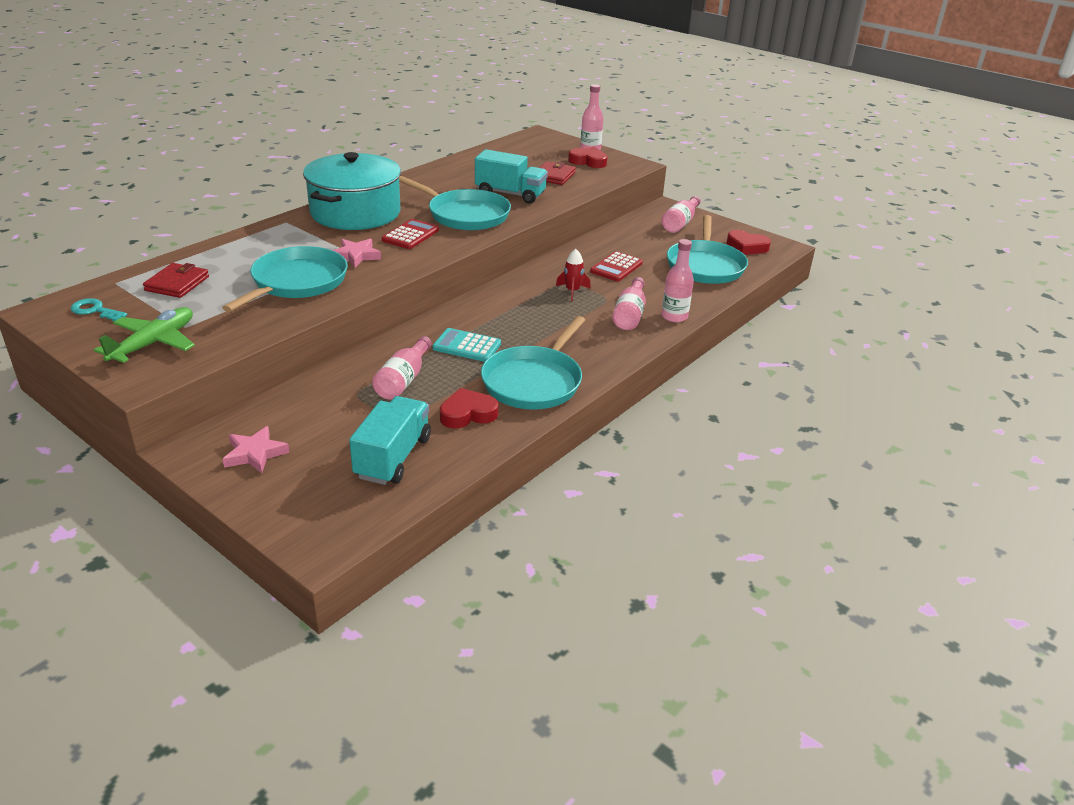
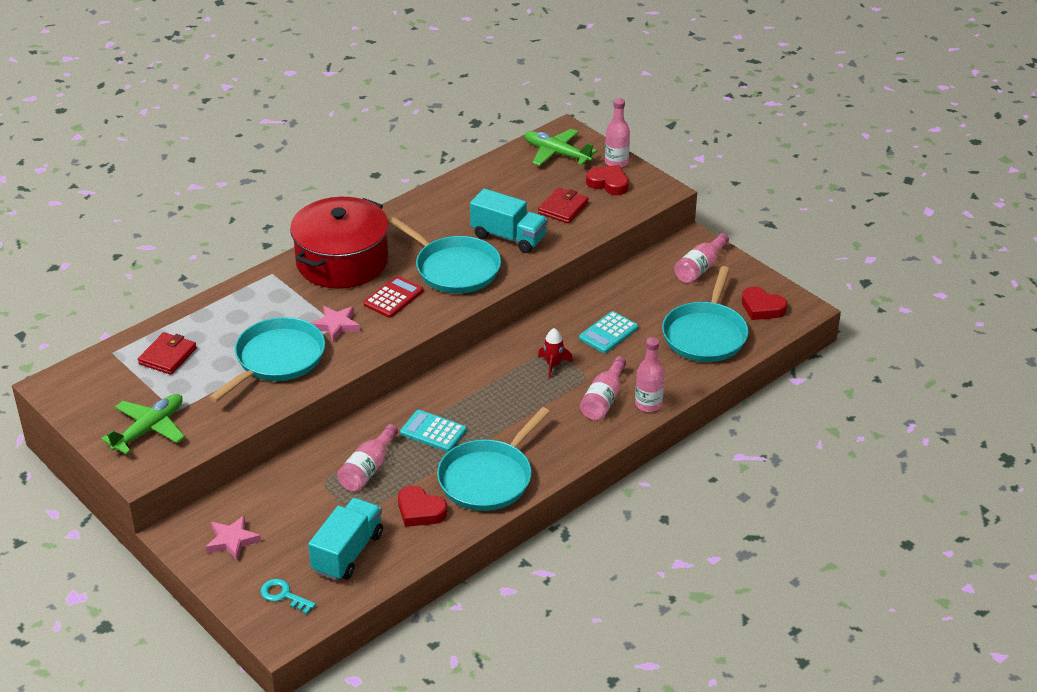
camera: 10 degrees right, 5 degrees up
(95, 310) = (97, 387): turquoise key -> turquoise key (283, 595)
(355, 212) = (342, 261): turquoise pot -> red pot
(468, 414) = (420, 511): red heart -> red heart turned 135 degrees counterclockwise
(537, 145) = (557, 153): none -> green plane
(616, 267) = (608, 333): red calculator -> turquoise calculator

